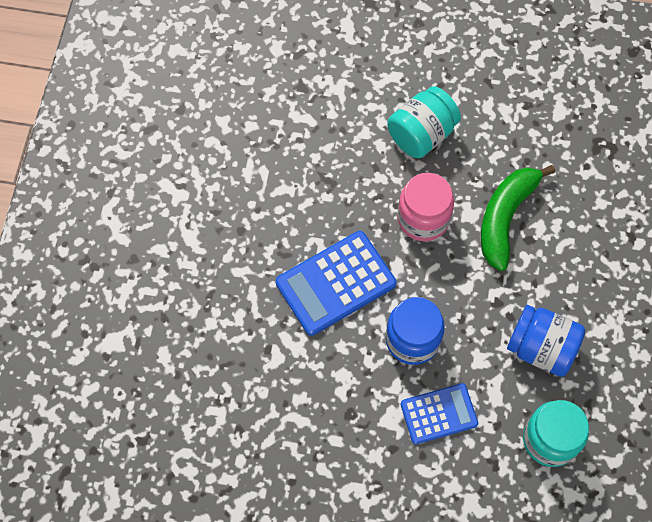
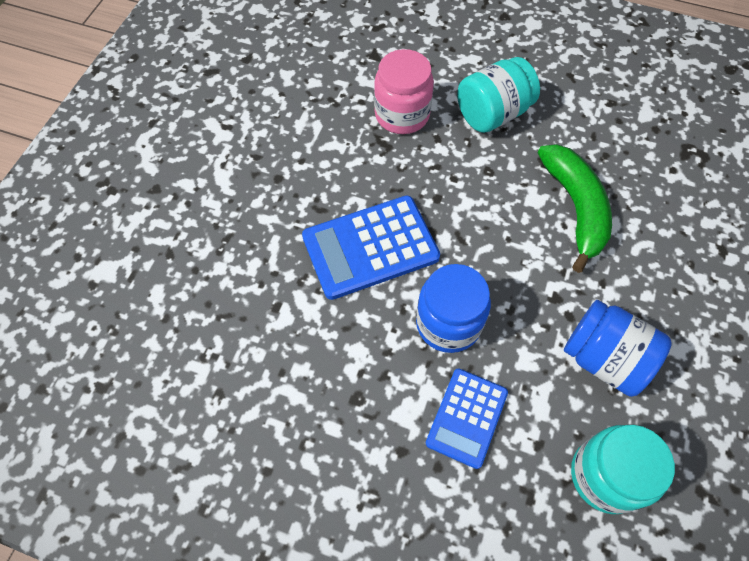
camera: 10 degrees right, 5 degrees down
(423, 218) = (481, 195): pink jar -> pink jar (402, 115)
(439, 414) = (466, 417): blue calculator -> blue calculator turned 120 degrees clockwise
(505, 218) = (575, 208): green banana -> green banana turned 135 degrees clockwise

